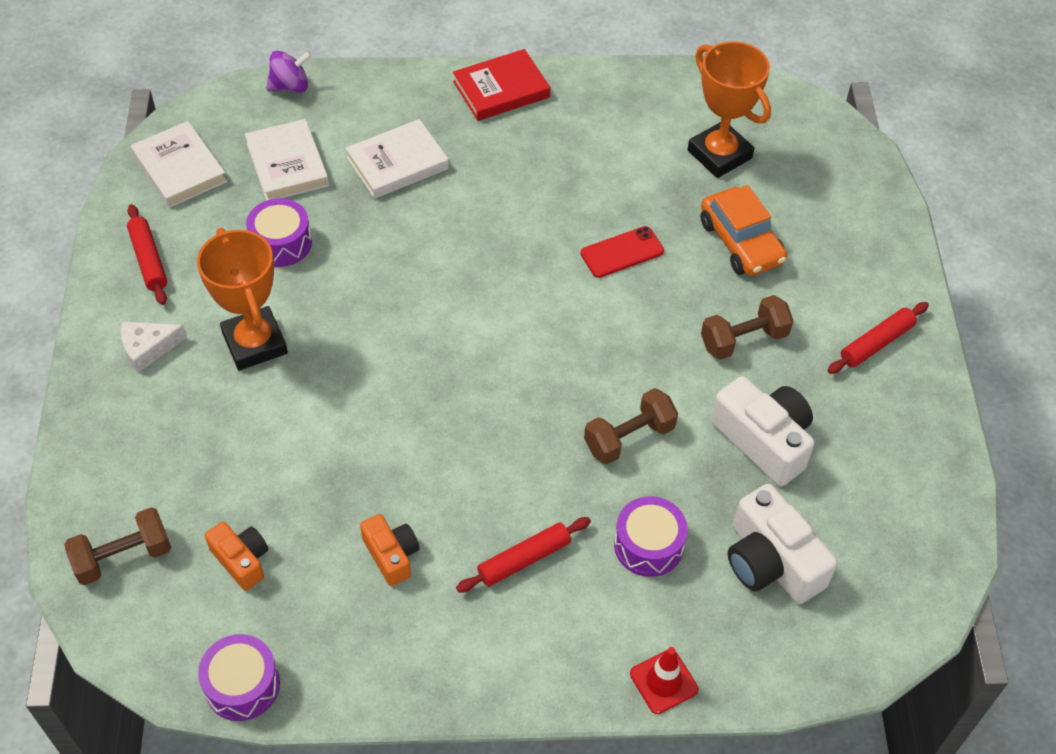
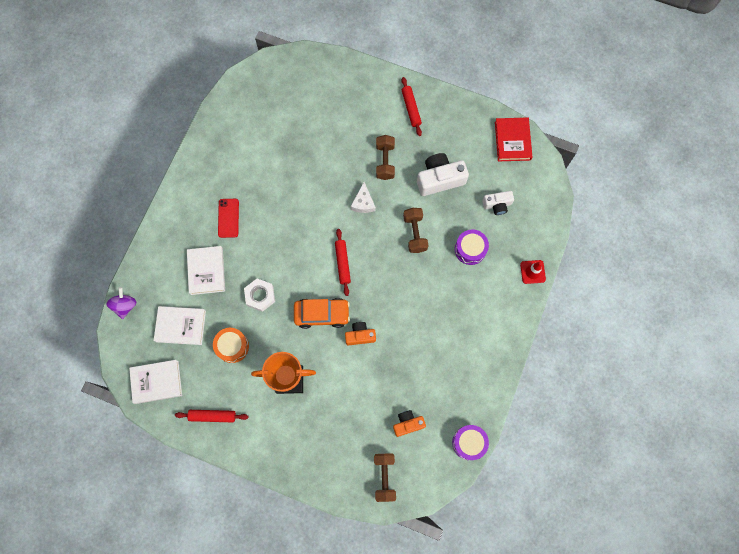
camera: 65 degrees left, 20 degrees up
(148, 348) = (270, 432): white cheese -> white cheese (363, 202)
(281, 243) = (232, 346): purple drum -> orange drum
(389, 248) = (260, 296): none -> white nut
(391, 555) = (431, 358): orange camera -> orange camera (360, 335)
(501, 89) = (181, 201): red book -> red book (512, 141)
(524, 559) = (456, 303): red rolling pin -> red rolling pin (342, 263)
(622, 252) = (312, 190): red phone -> red phone (228, 218)
(719, 154) = (274, 119): orange trophy -> none
(741, 242) = (331, 136): orange car -> orange car (322, 314)
(771, 562) = (497, 205): white camera -> white camera, size x0.59

